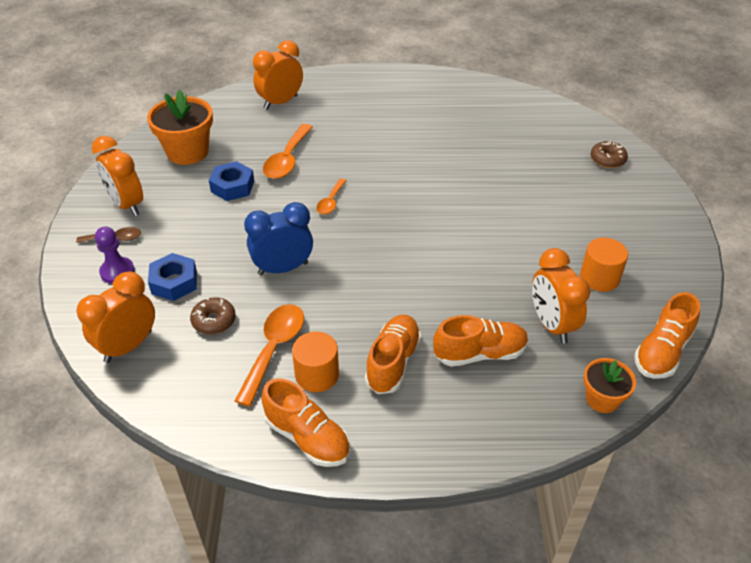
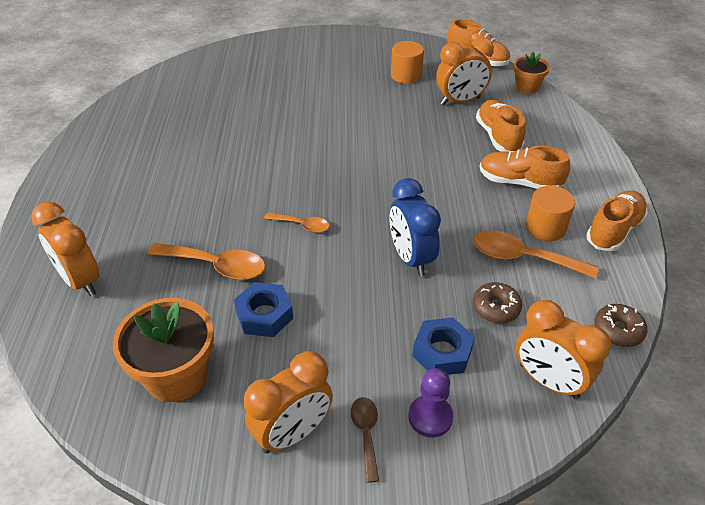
camera: 90 degrees left, 0 degrees up
(607, 160) = (256, 56): brown donut -> brown donut (618, 330)

